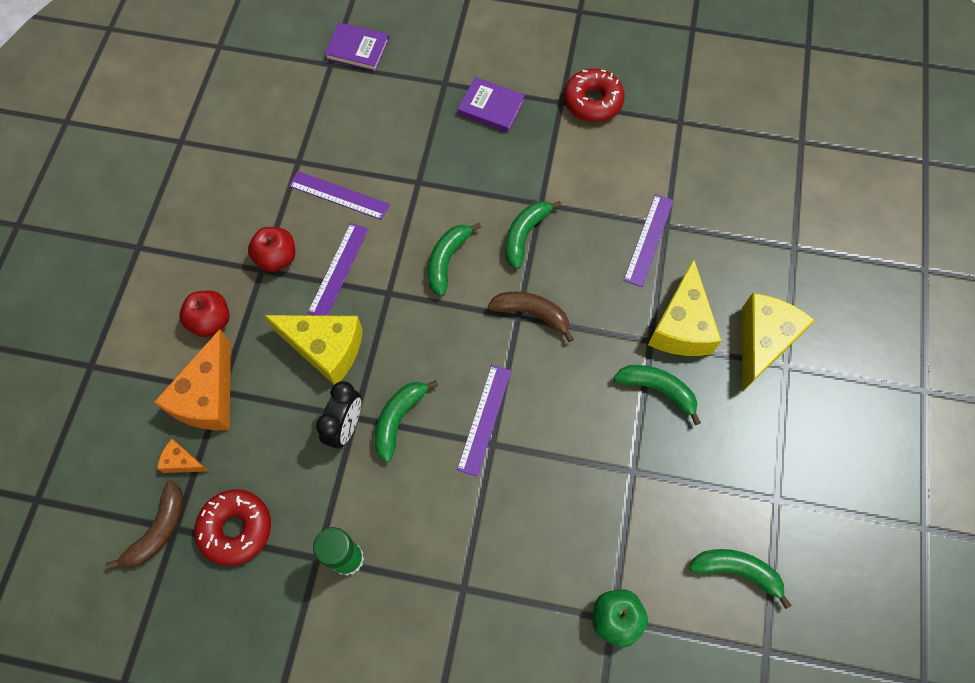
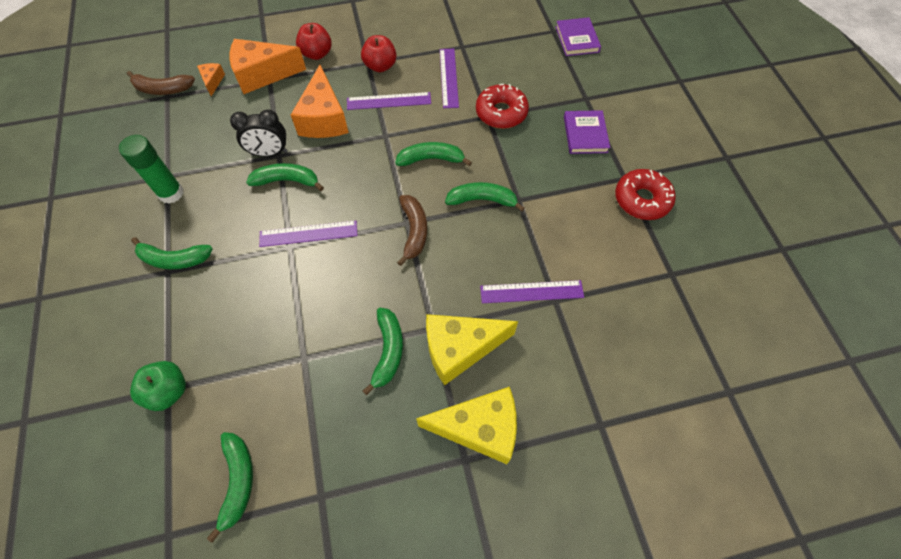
camera: 65 degrees right, 5 degrees down
(236, 529) = (175, 126): red donut -> red donut (501, 113)
(325, 349) = (324, 118): yellow cheese -> orange cheese
(449, 576) = (174, 259): none -> green banana

